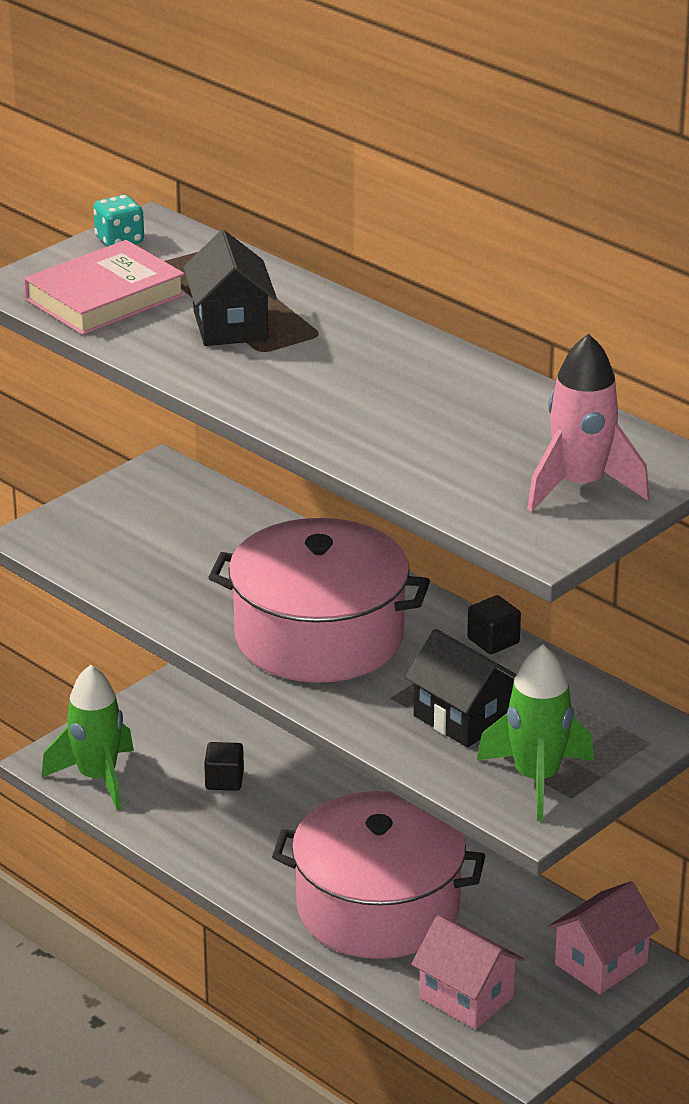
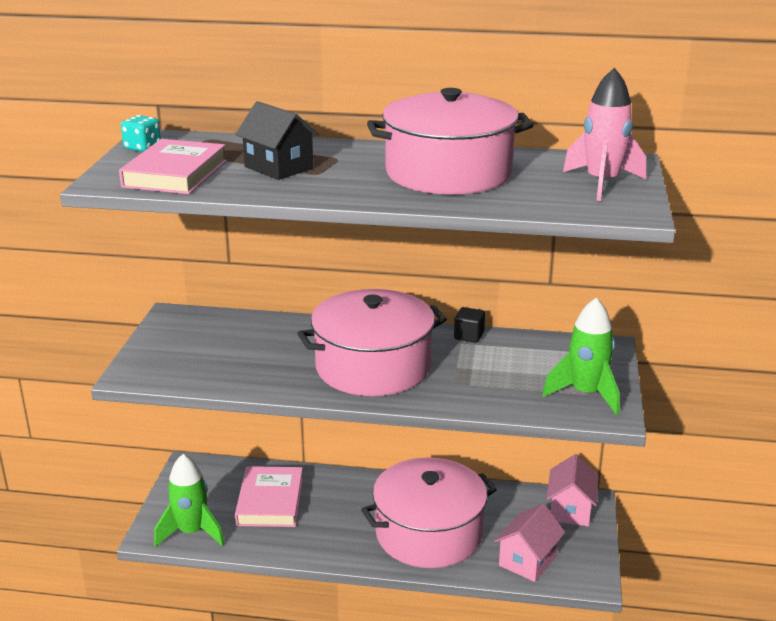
camera: 35 degrees left, 5 degrees down
(224, 780) = (270, 501): black cube -> pink book
(416, 403) = (448, 173): none -> pink pot
(462, 718) = (506, 379): black house -> none
(466, 997) = (528, 560): pink house -> pink house turned 60 degrees counterclockwise

